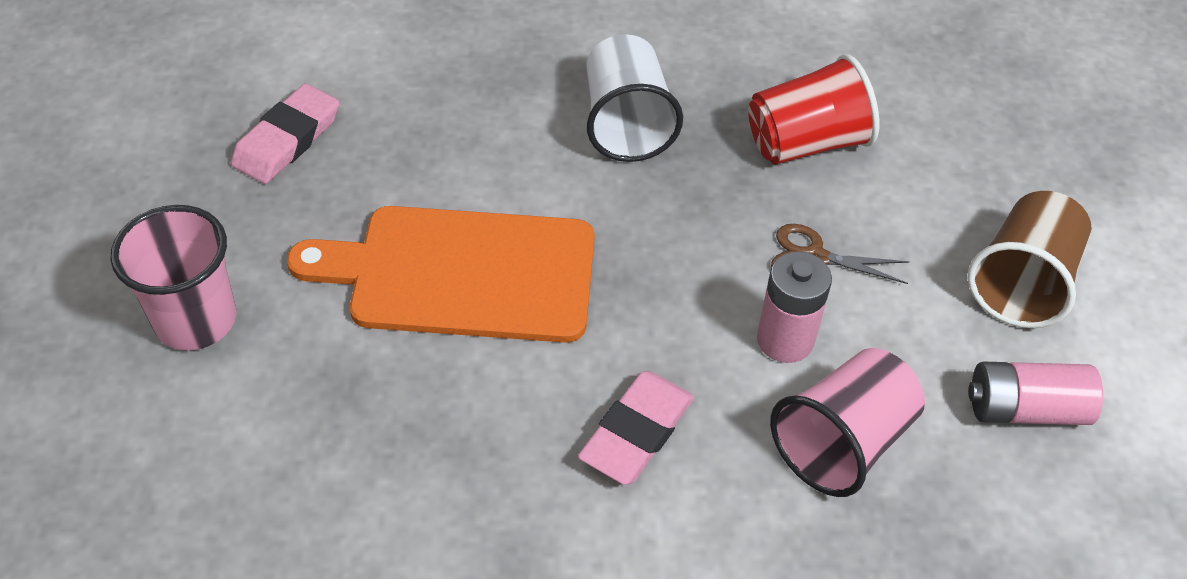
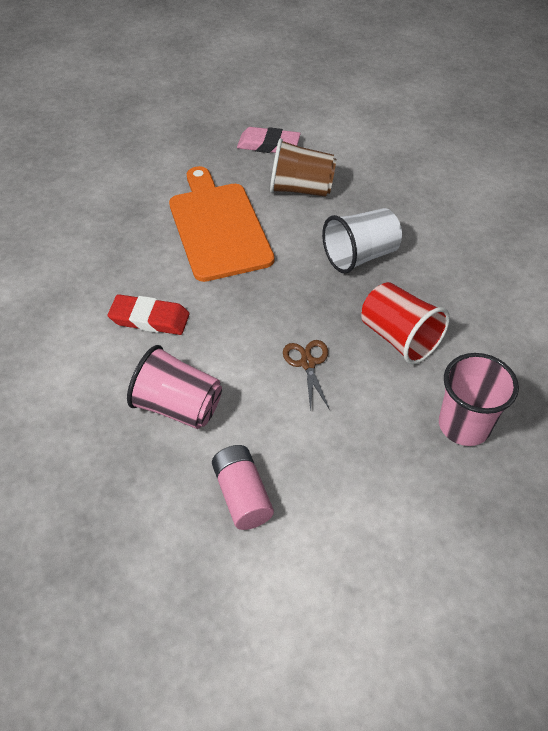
camera: 70 degrees right, 0 degrees up
(196, 320) = (149, 157): pink cup -> pink cup (464, 425)
(636, 432) = (149, 318): pink eraser -> red eraser
(785, 340) = (239, 364): pink battery -> none
(1022, 283) = (347, 476): brown cup -> brown cup (301, 189)

